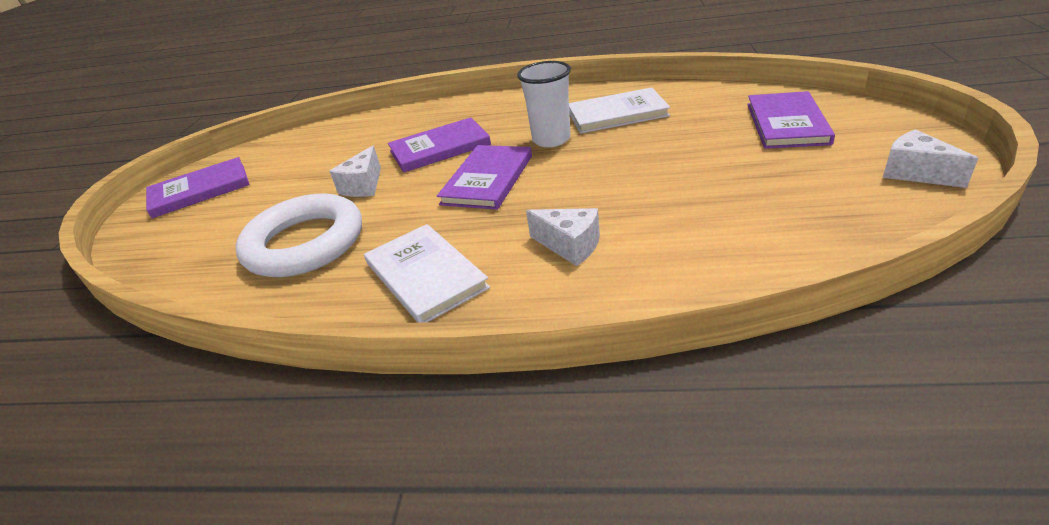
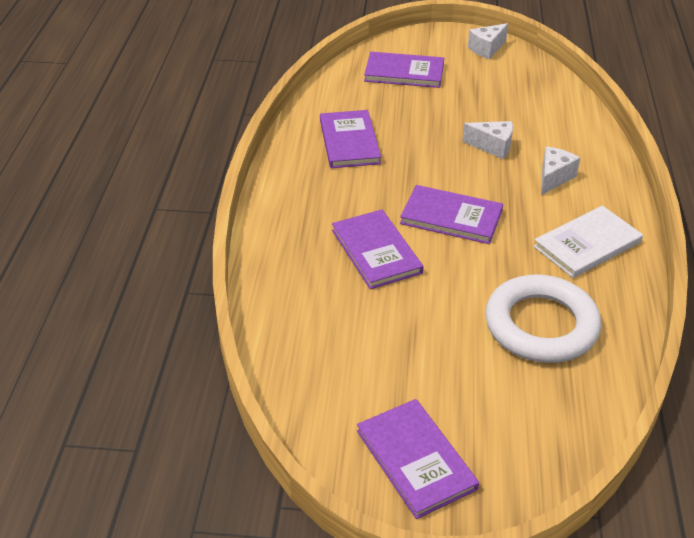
camera: 95 degrees left, 5 degrees up
(364, 186) = (442, 300): white cheese -> white cheese (493, 147)
(551, 139) = (386, 180): white cup -> none
(617, 114) = (349, 142): white book -> purple book

